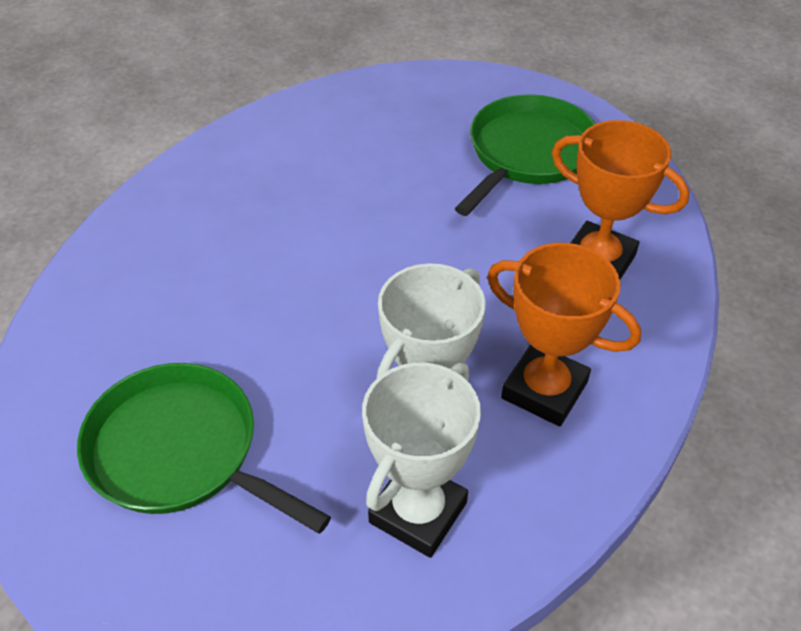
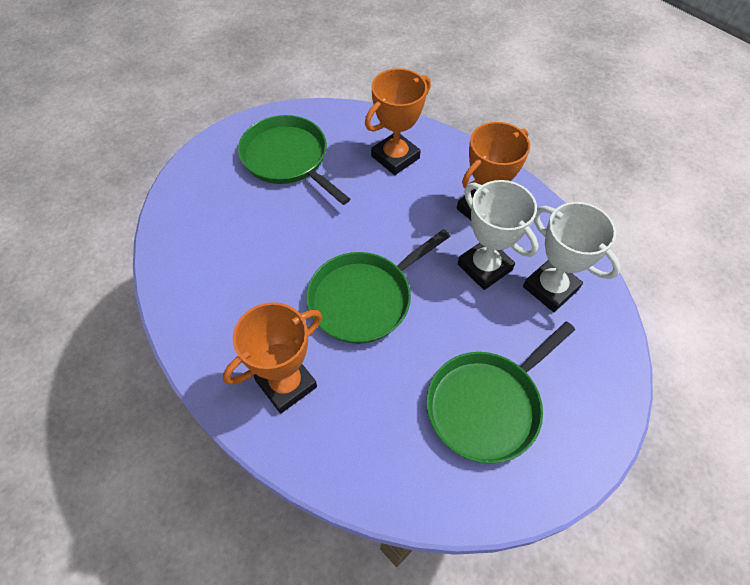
camera: 75 degrees left, 10 degrees up
(177, 238) = (286, 384): none -> orange trophy
(321, 282) = (364, 299): none -> green pan

